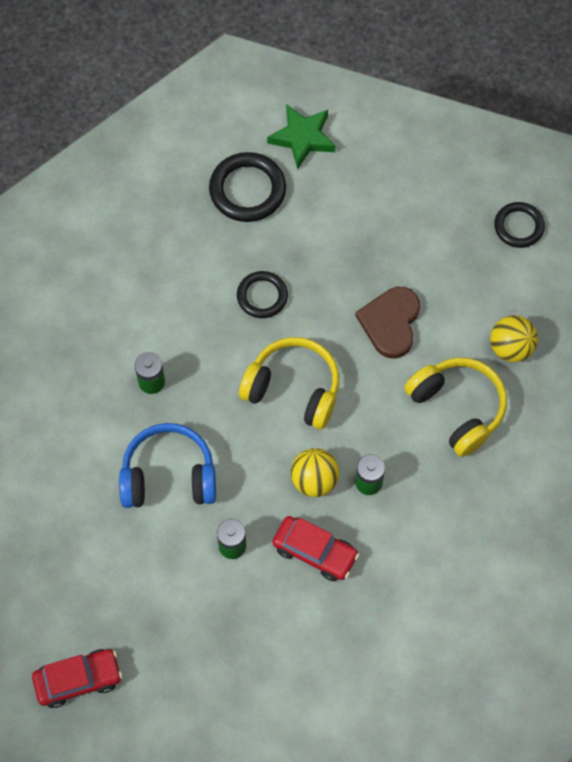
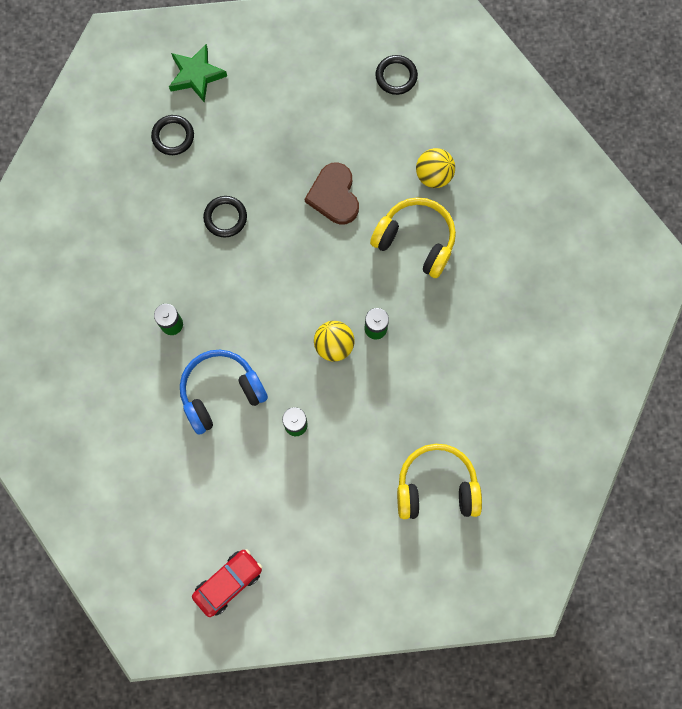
camera: 25 degrees left, 10 degrees up
(247, 190) = (173, 136): black ring -> black ring, size x0.65
(293, 389) = (284, 281): yellow headphones -> yellow headphones (436, 487)
(315, 552) = (360, 400): red car -> none

